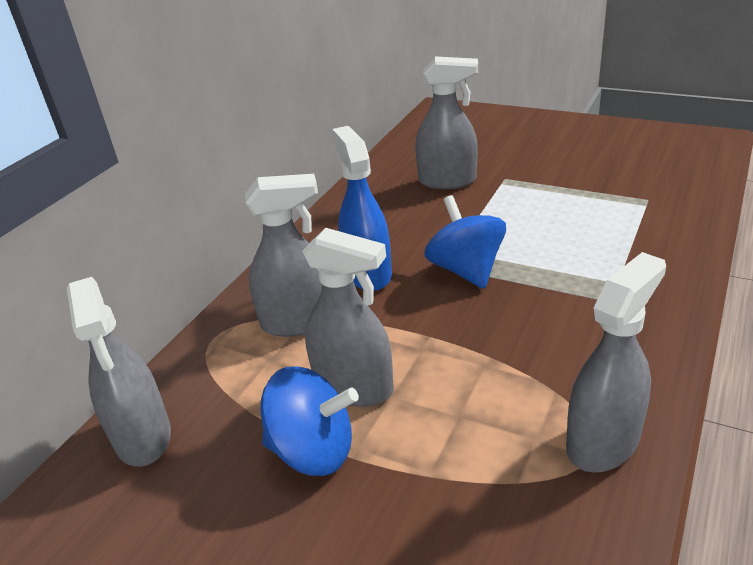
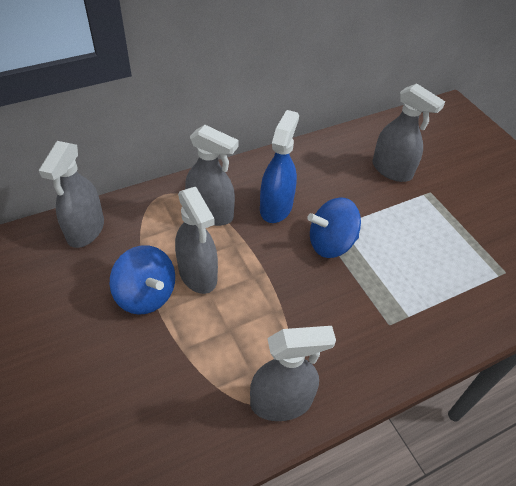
camera: 30 degrees right, 15 degrees up
(466, 270) = (331, 243): blue spinning top -> blue spinning top turned 120 degrees counterclockwise

